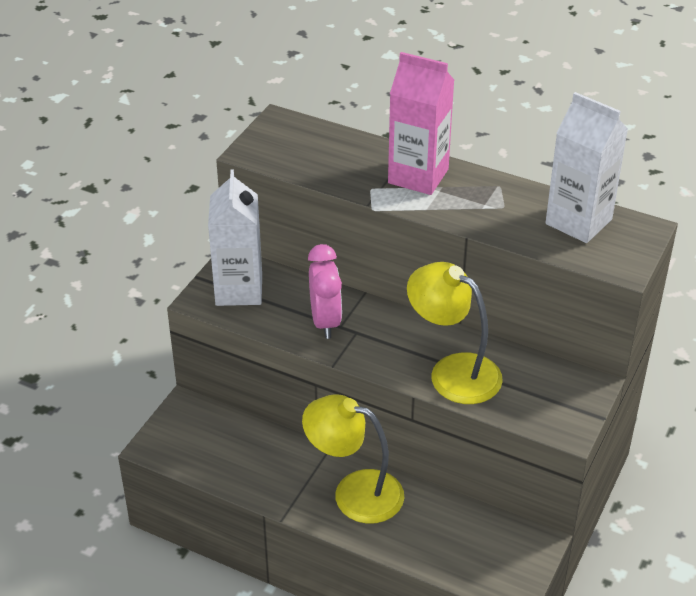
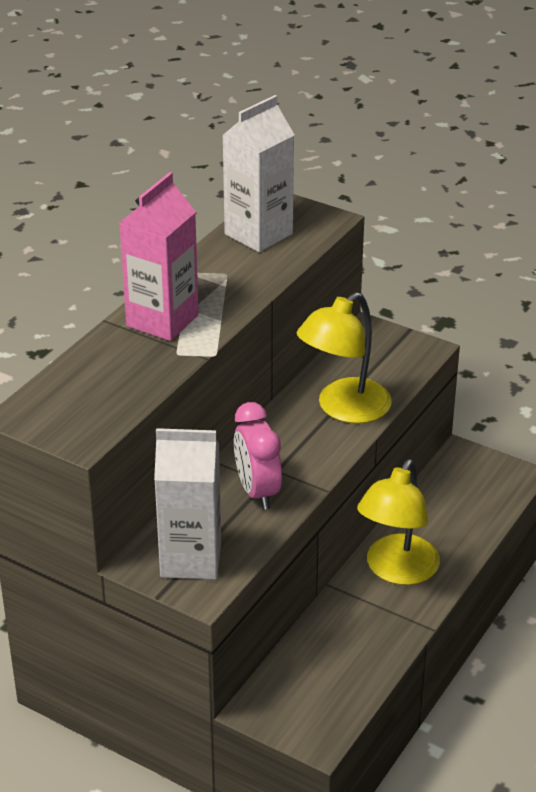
camera: 85 degrees left, 5 degrees down
(325, 322) = (257, 492): pink clock -> pink clock turned 105 degrees counterclockwise

